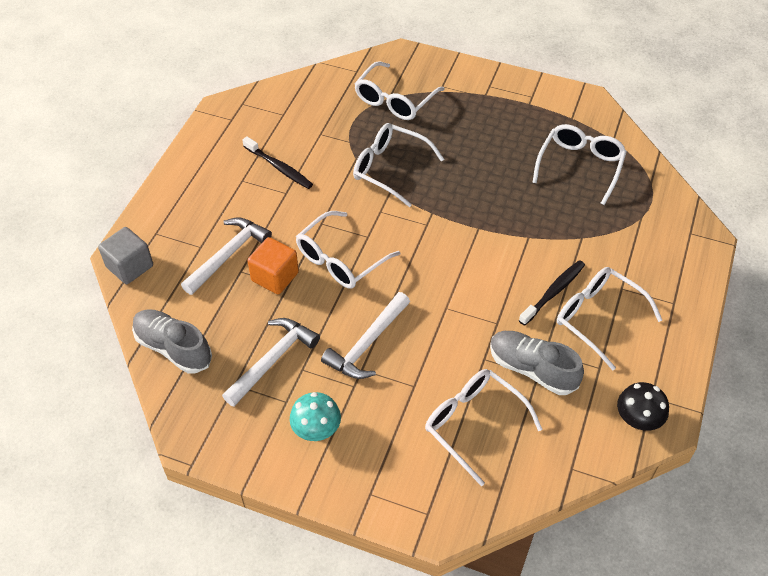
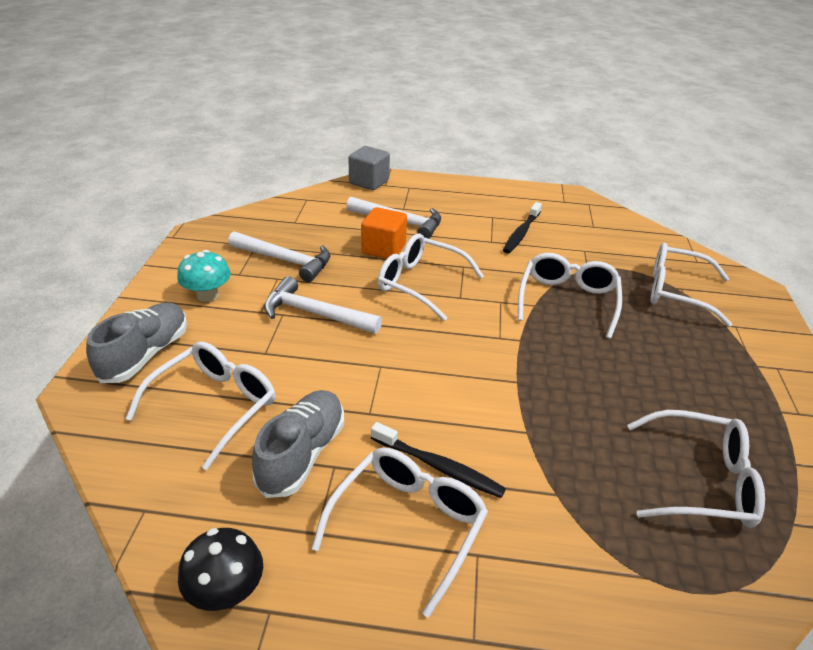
camera: 75 degrees right, 15 degrees down
(173, 348) = (290, 212): grey shoe -> grey shoe (145, 355)

